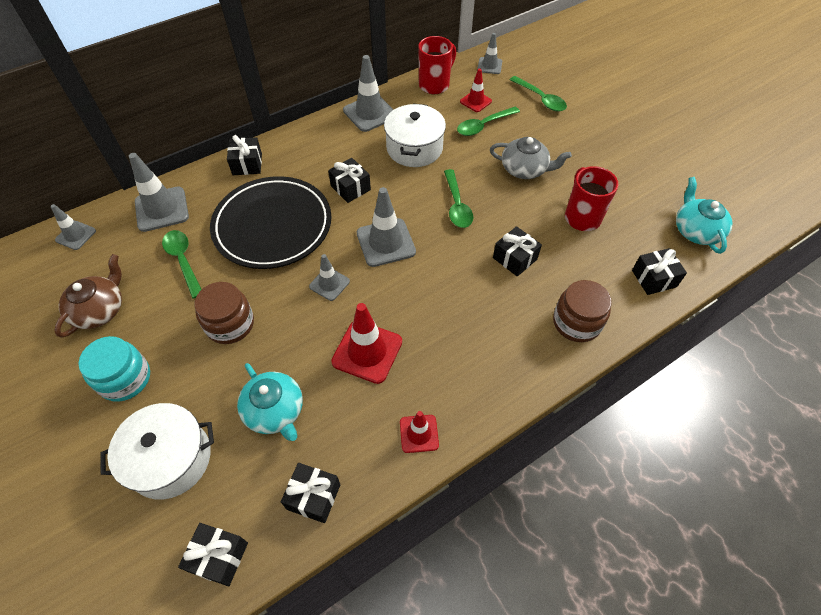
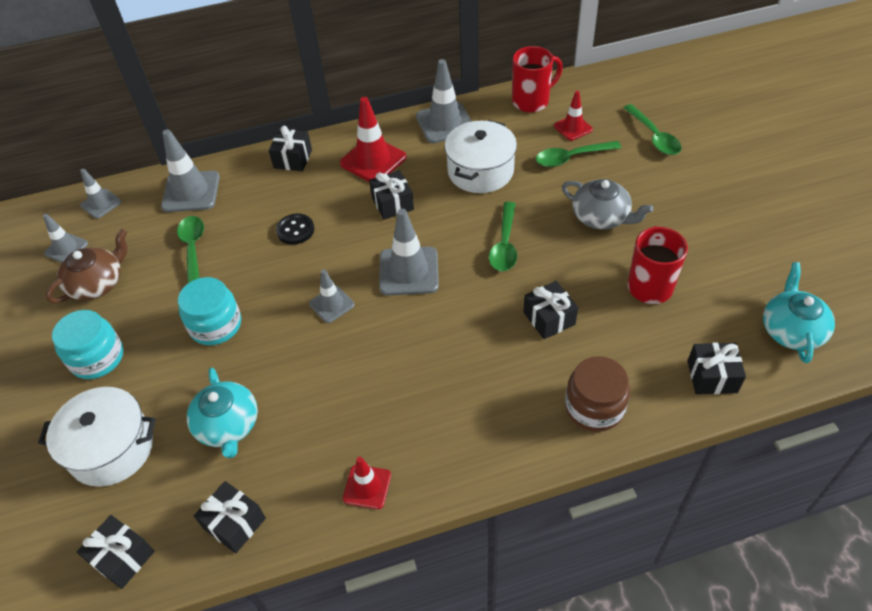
camera: 20 degrees right, 5 degrees down
(230, 324) = (216, 325): brown jar -> turquoise jar
(273, 226) = (295, 230): black plate -> black button
(367, 351) = (345, 386): red traffic cone -> red traffic cone (373, 160)
(489, 66) = (606, 88): grey traffic cone -> grey traffic cone (66, 248)

